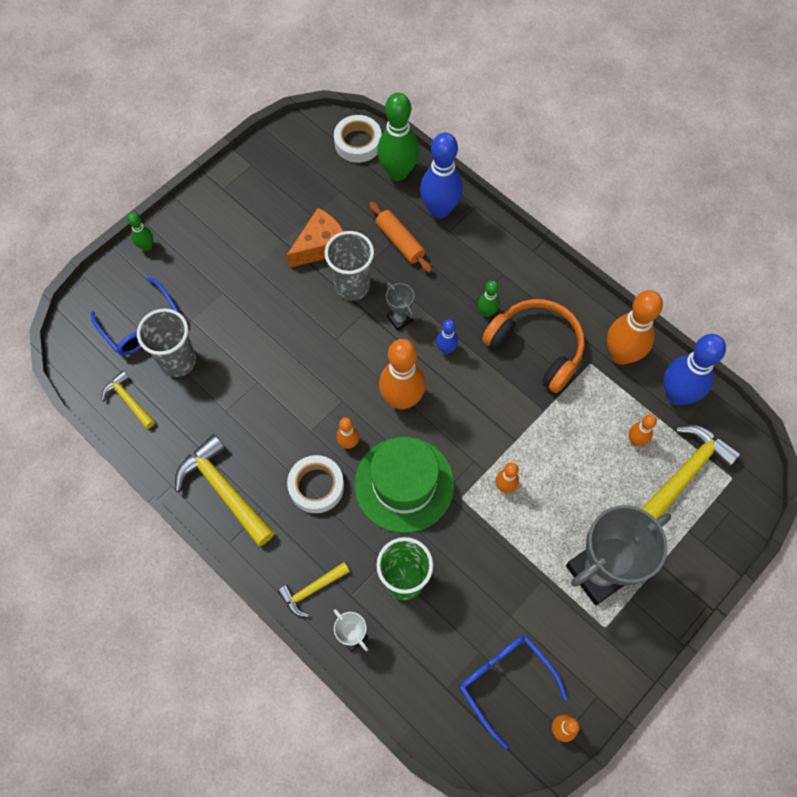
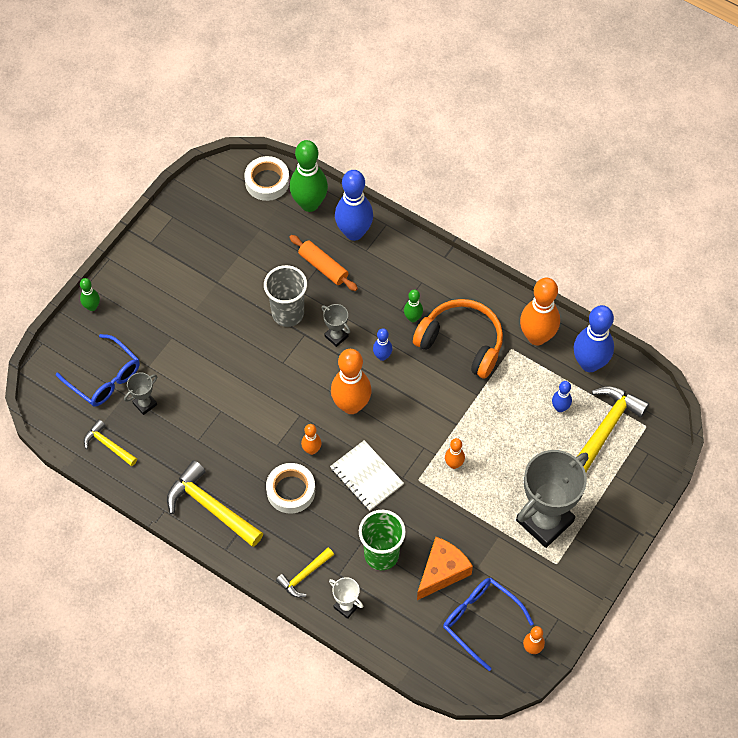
camera: 10 degrees left, 5 degrees down
(178, 361) = (145, 404): grey cup -> grey trophy
(321, 246) = (252, 282): orange cheese -> orange cheese (442, 571)
(404, 484) = (366, 476): green hat -> white notebook
(635, 440) = (560, 408): orange bowling pin -> blue bowling pin

